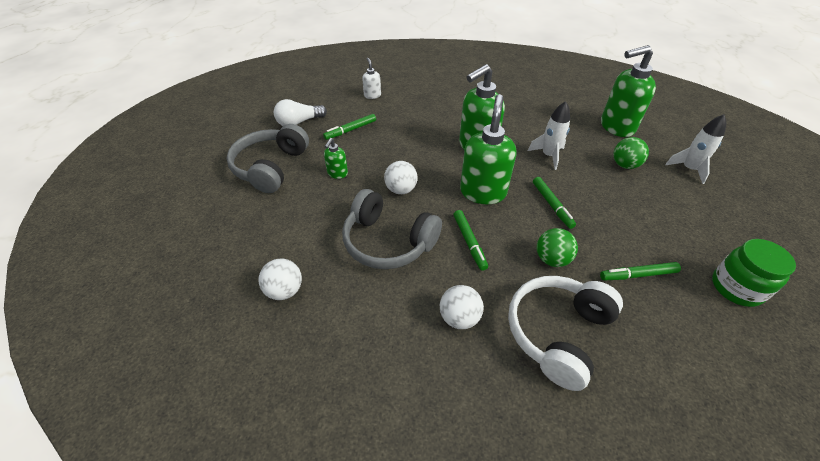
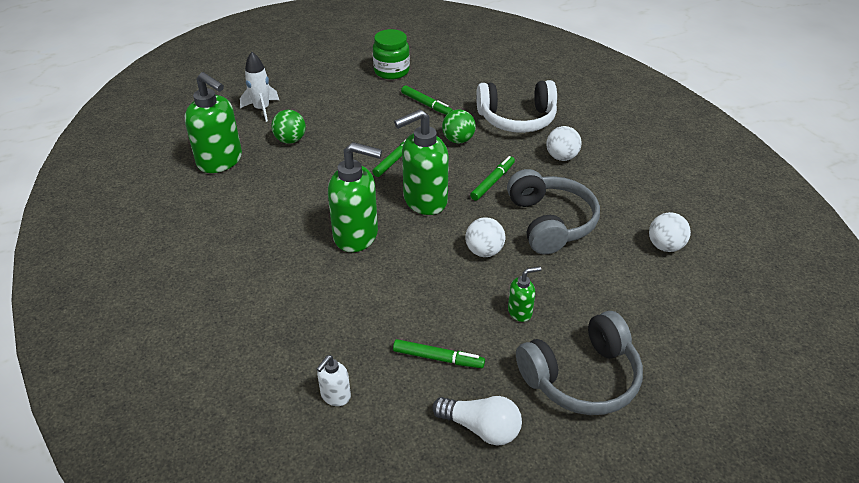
camera: 130 degrees left, 5 degrees down
(548, 156) = (321, 184): white rocket -> none

